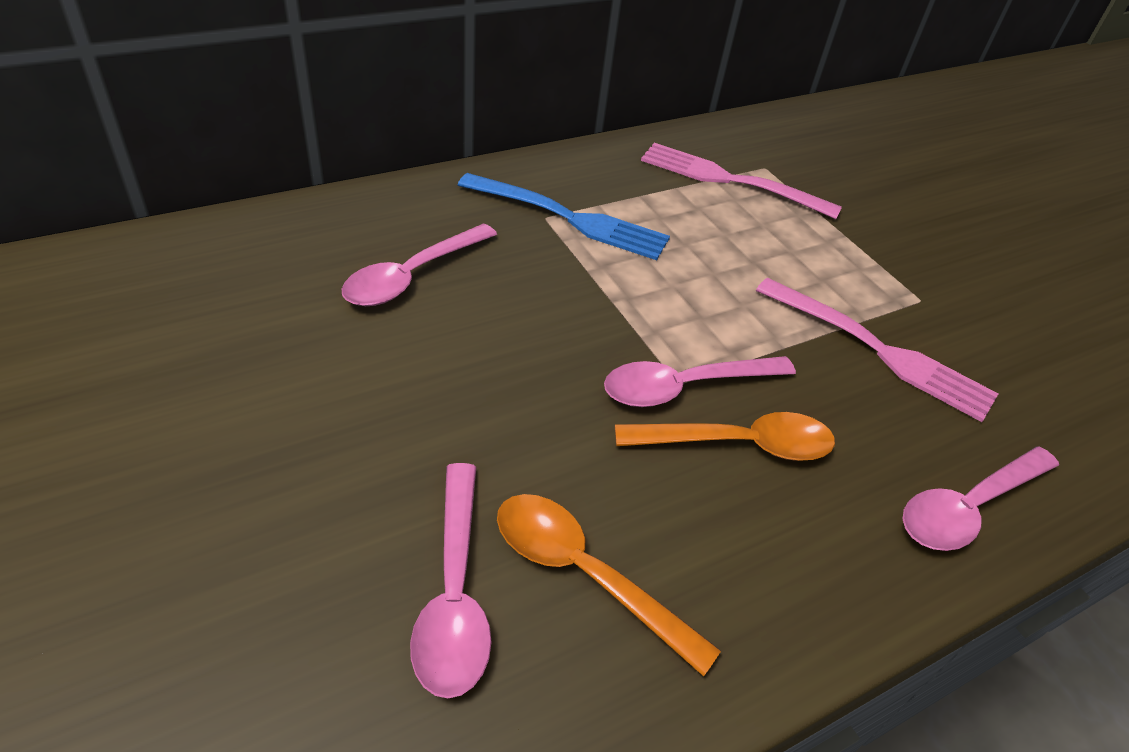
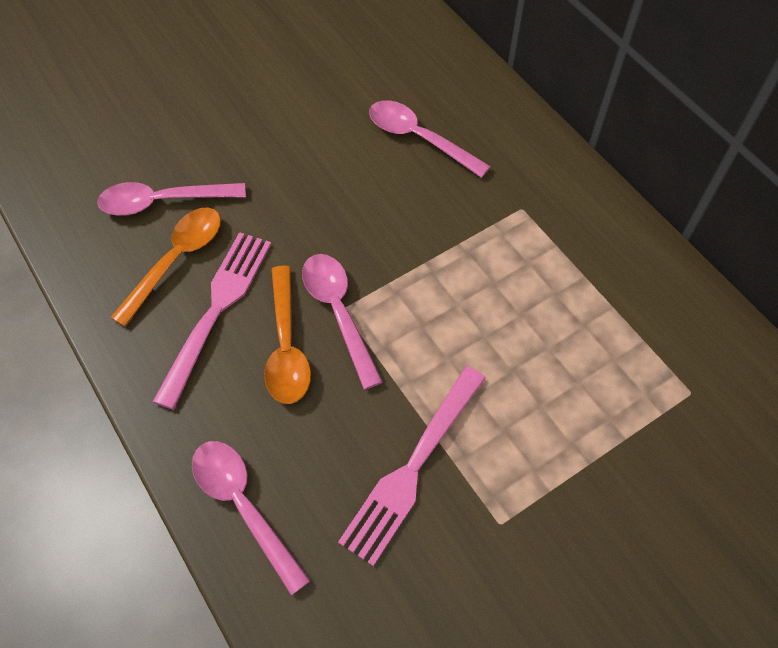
camera: 90 degrees right, 15 degrees up
(569, 218) = (526, 225): blue fork -> none
(730, 180) = (648, 356): pink fork -> pink fork (217, 310)

